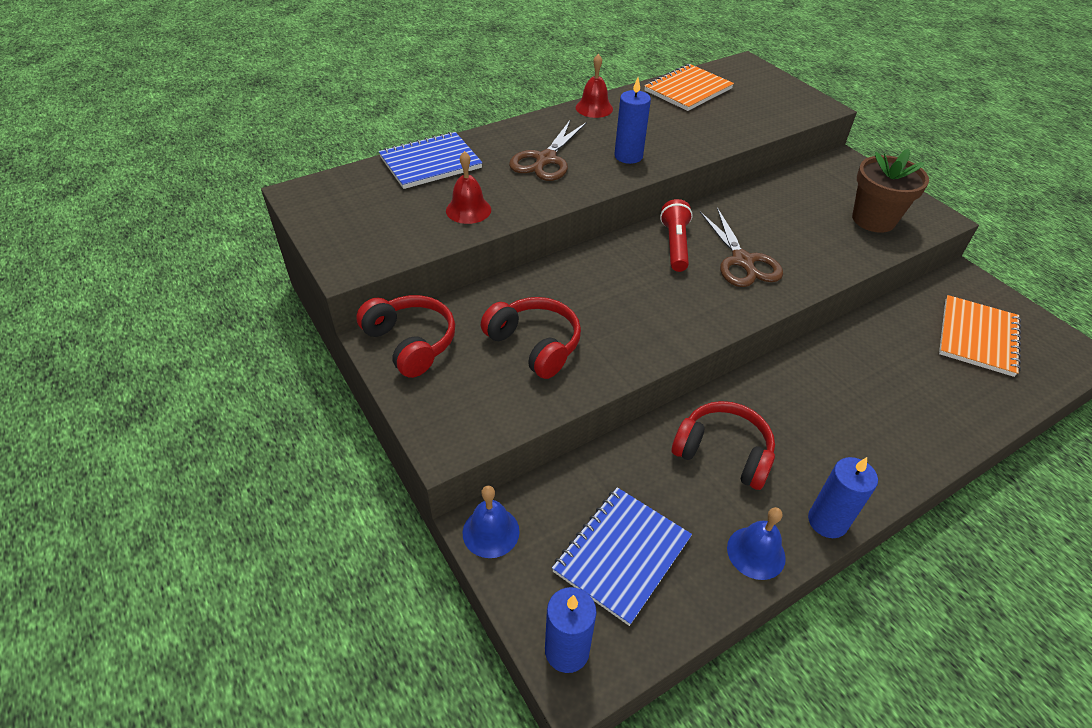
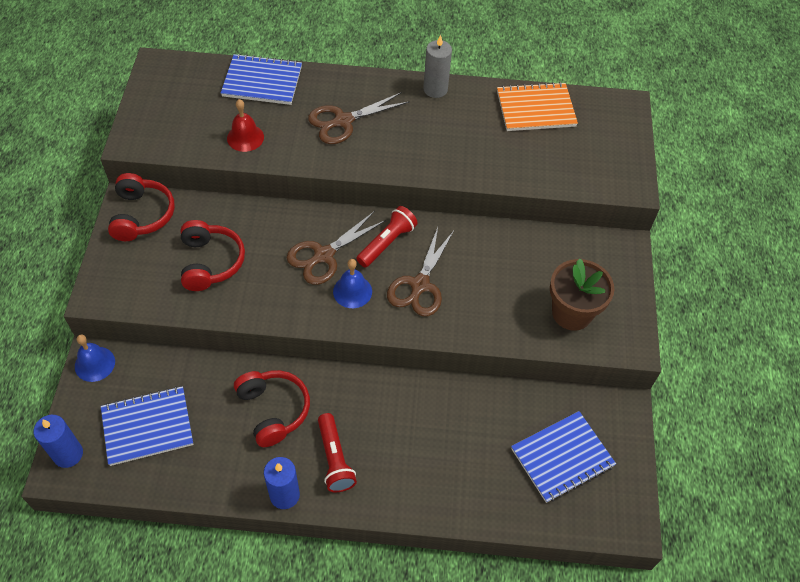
camera: 35 degrees right, 10 degrees up
(594, 108) = (435, 89): red bell -> grey candle
(628, 156) = (407, 150): blue candle -> none
(634, 282) = (324, 255): none -> brown scissors
(756, 552) = (221, 480): blue bell -> blue bell (352, 291)
(826, 457) = (334, 459): none -> red flashlight
(977, 337) = (562, 457): orange notebook -> blue notebook

